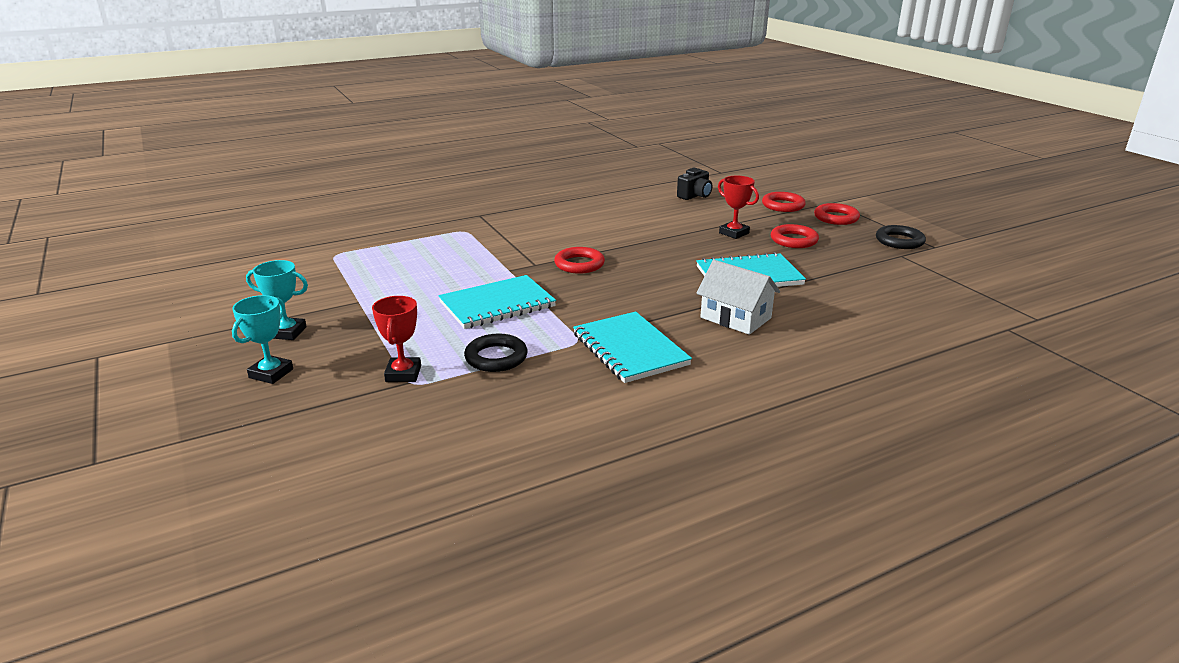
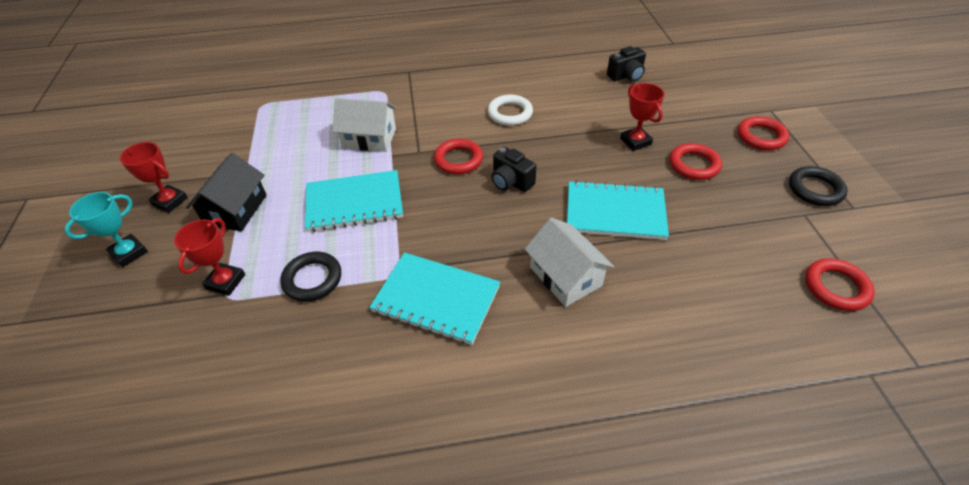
camera: 20 degrees right, 20 degrees up
(287, 332) = (170, 201): turquoise trophy -> red trophy
(371, 327) = (236, 210): none -> black house
(476, 262) = (369, 138): none -> white house
(605, 230) = (510, 113): none -> white ring
(630, 349) = (436, 299): turquoise notebook -> turquoise notebook turned 60 degrees counterclockwise
(641, 271) = (511, 182): none -> black camera
(783, 205) = (711, 106): red ring -> red ring (836, 287)

